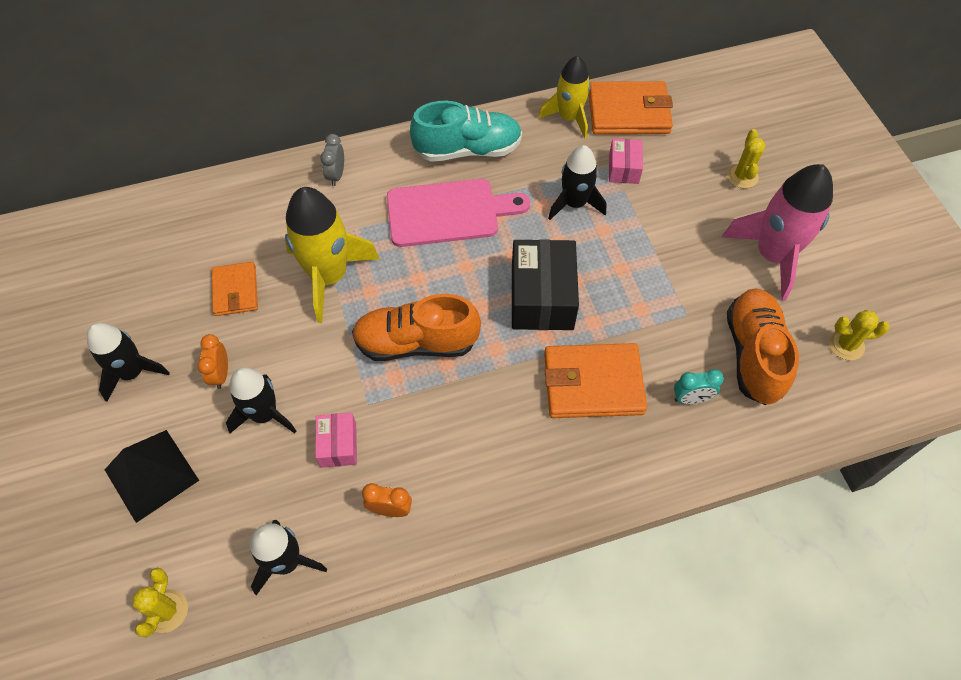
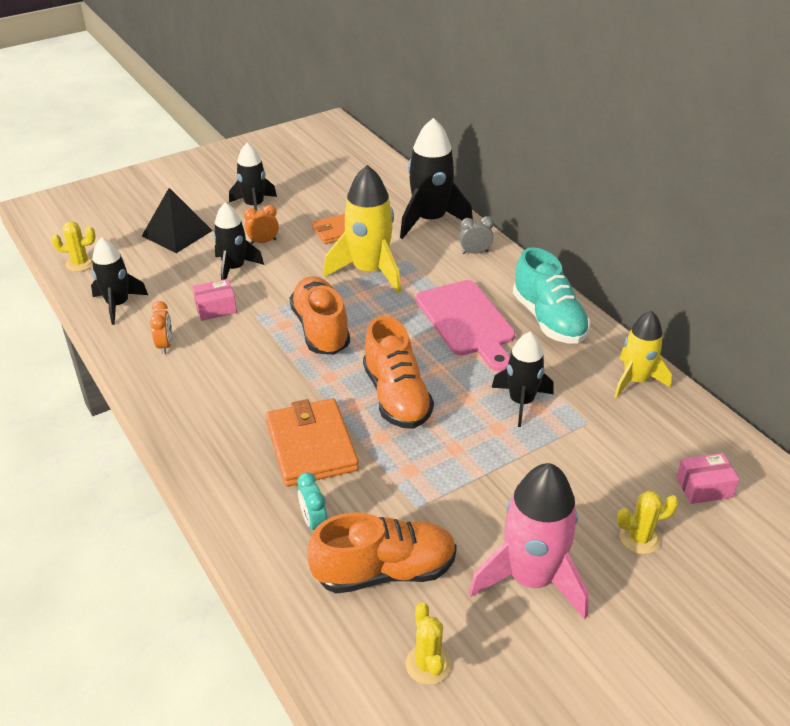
camera: 75 degrees right, 20 degrees down
(257, 198) = (430, 220): none -> black rocket
(542, 297) = (396, 397): black box -> orange shoe
(623, 168) = (589, 432): pink box -> pink box (704, 487)
(628, 112) = (675, 425): orange wallet -> none

